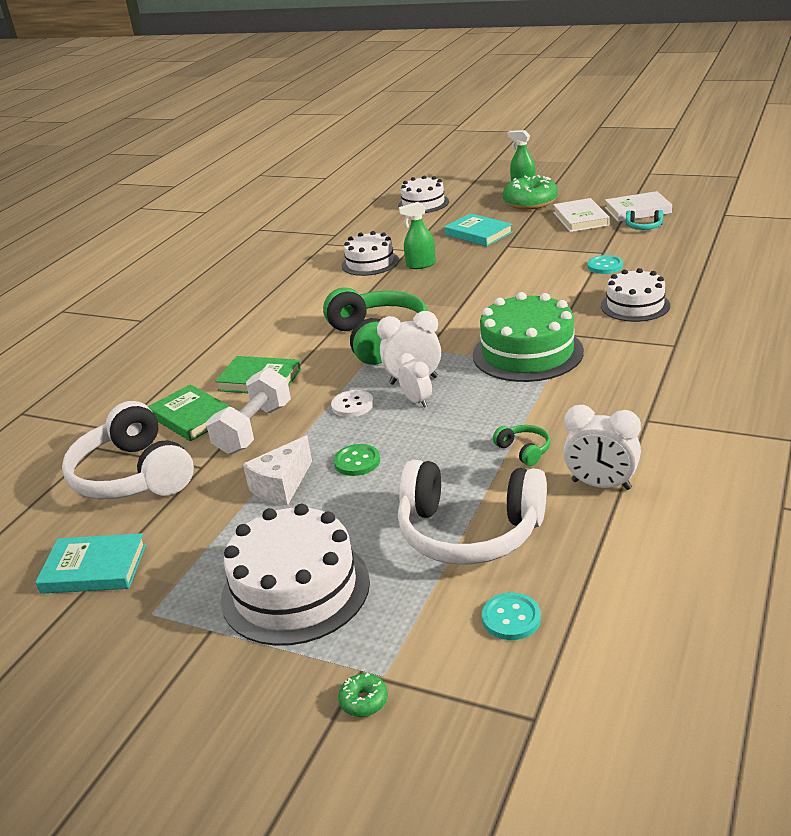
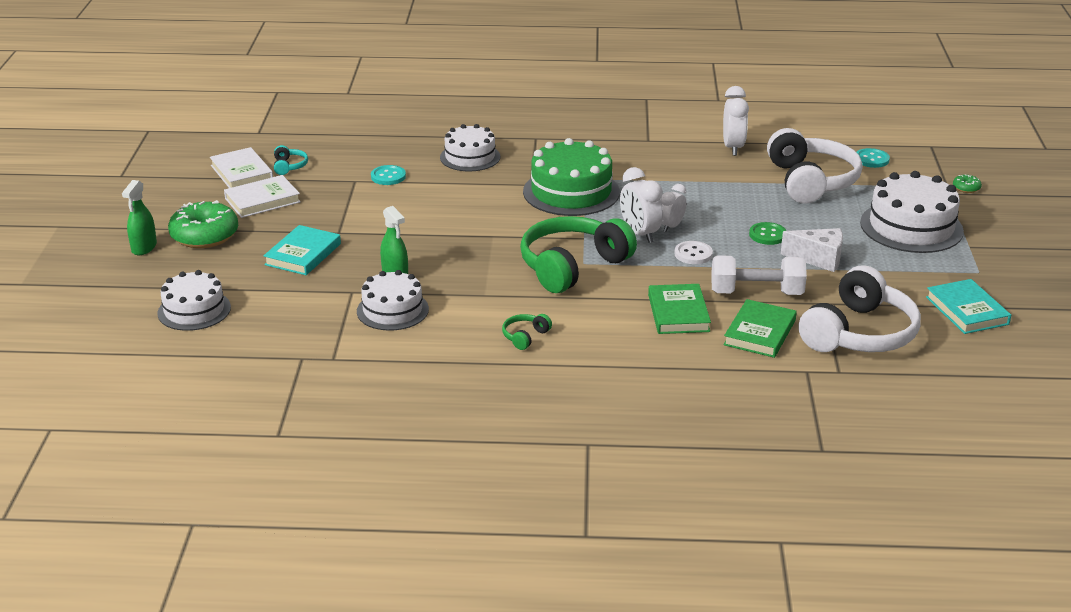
camera: 115 degrees left, 0 degrees up
(524, 450) = (711, 176): green headphones -> green headphones (525, 336)

